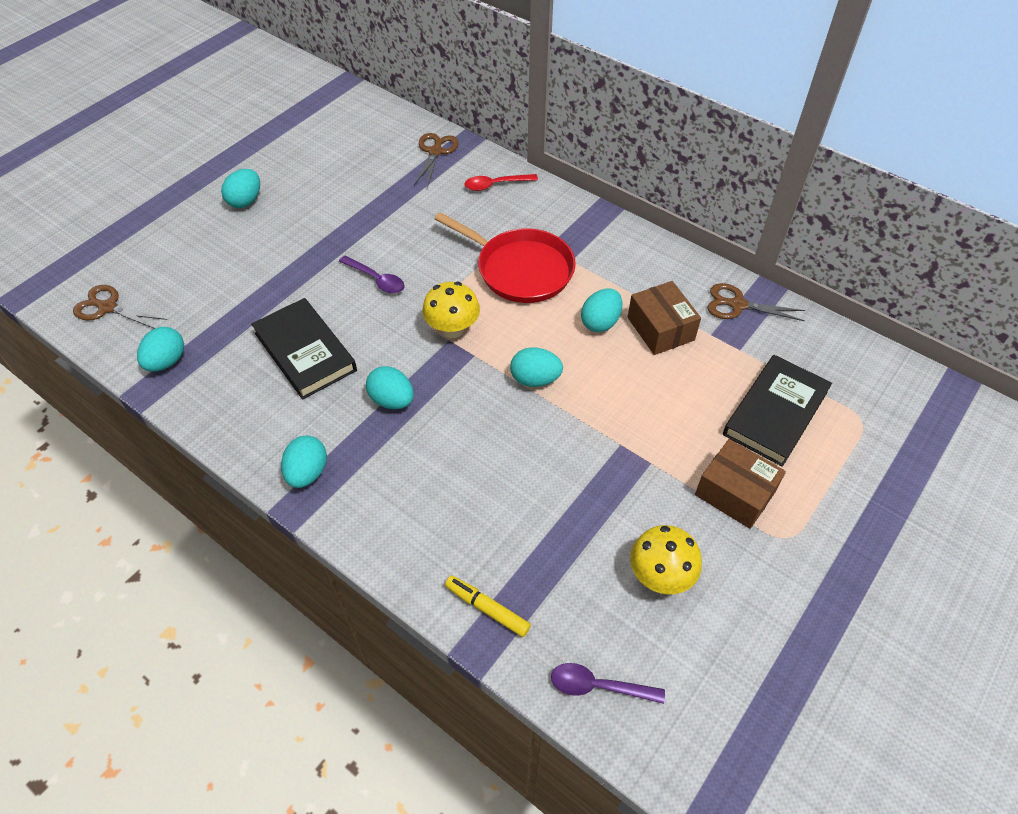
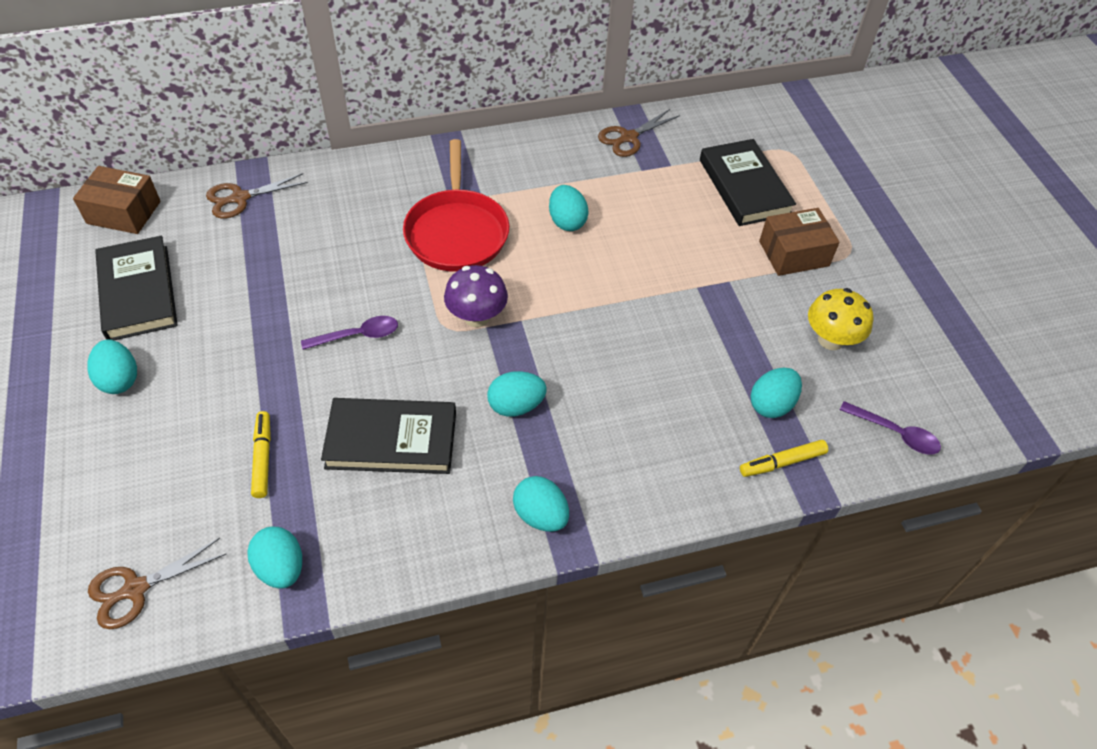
camera: 55 degrees left, 0 degrees up
(240, 300) = (263, 458): none -> yellow marker
(316, 163) = (138, 292): none -> black book
(435, 151) = (239, 198): brown scissors -> brown scissors turned 75 degrees counterclockwise
(452, 329) = (477, 317): yellow mushroom -> purple mushroom
(495, 185) = (336, 186): red spoon -> none
(520, 269) = (457, 232): red pan -> red pan turned 105 degrees clockwise
(535, 379) = (586, 297): turquoise egg -> turquoise egg (771, 404)
(598, 686) = (895, 433): purple spoon -> purple spoon turned 105 degrees counterclockwise
(660, 329) = (609, 192): brown box -> brown box (124, 212)

